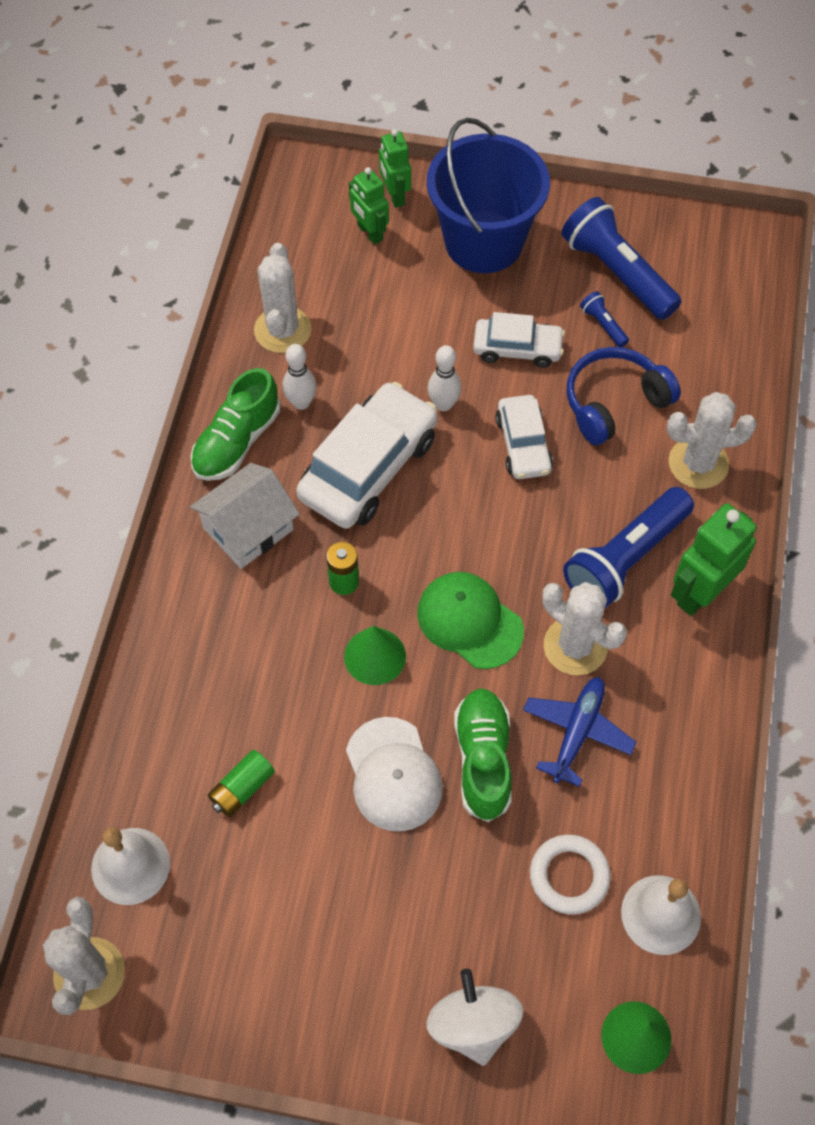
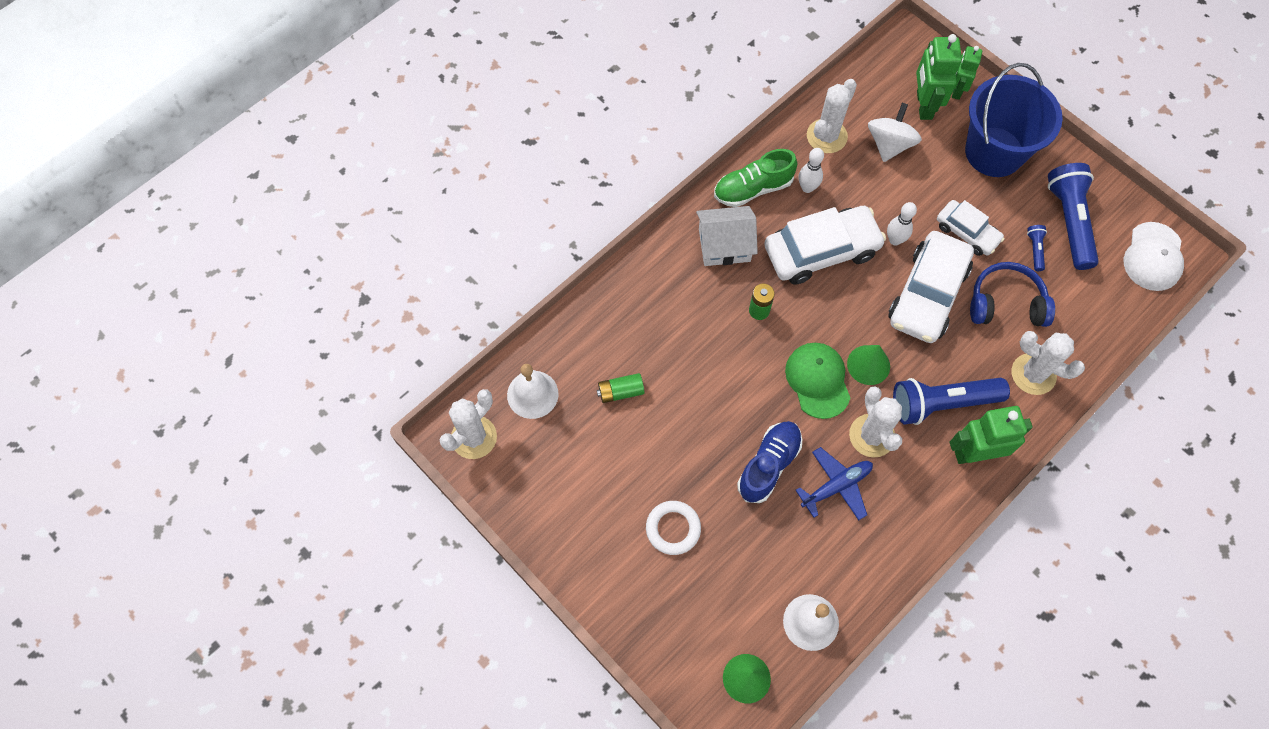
camera: 35 degrees right, 5 degrees up
(369, 233) = (923, 105): green robot -> green robot, size x1.57
(375, 656) = (747, 365): green cone -> green cone (868, 365)
(393, 774) = (710, 439): white cap -> white cap (1153, 257)
(473, 1024) = (659, 606): white spinning top -> white spinning top (889, 144)
(483, 759) = (769, 465): green shoe -> blue shoe
(523, 444) = (927, 294): white car -> white car, size x1.73
(569, 876) = (772, 564): white ring -> white ring (673, 528)

